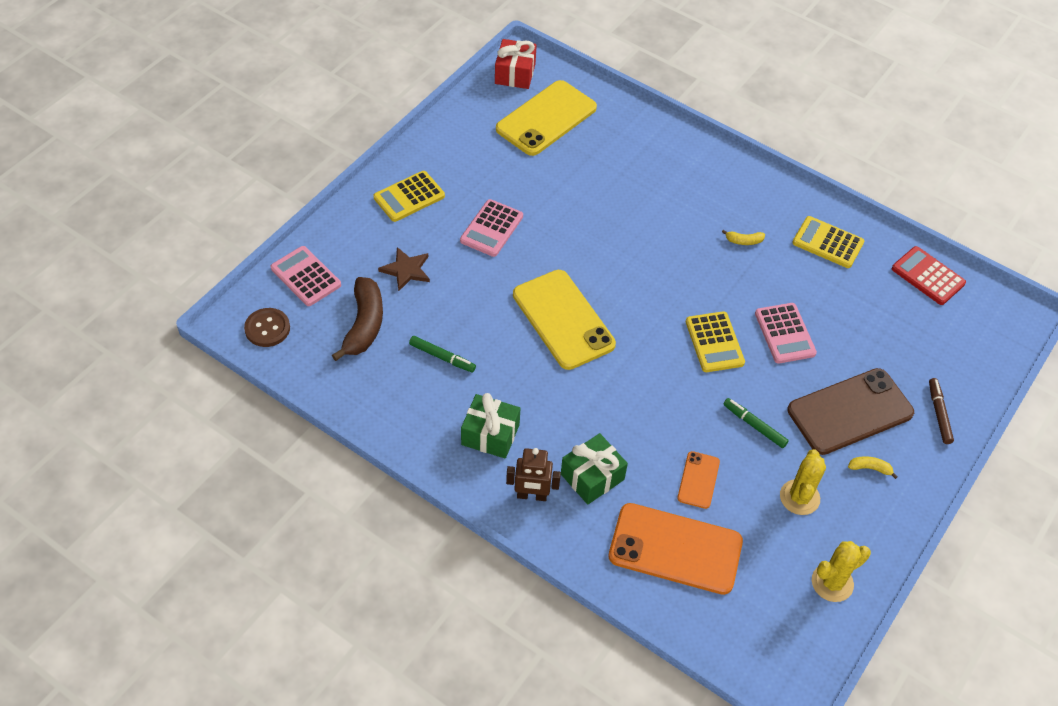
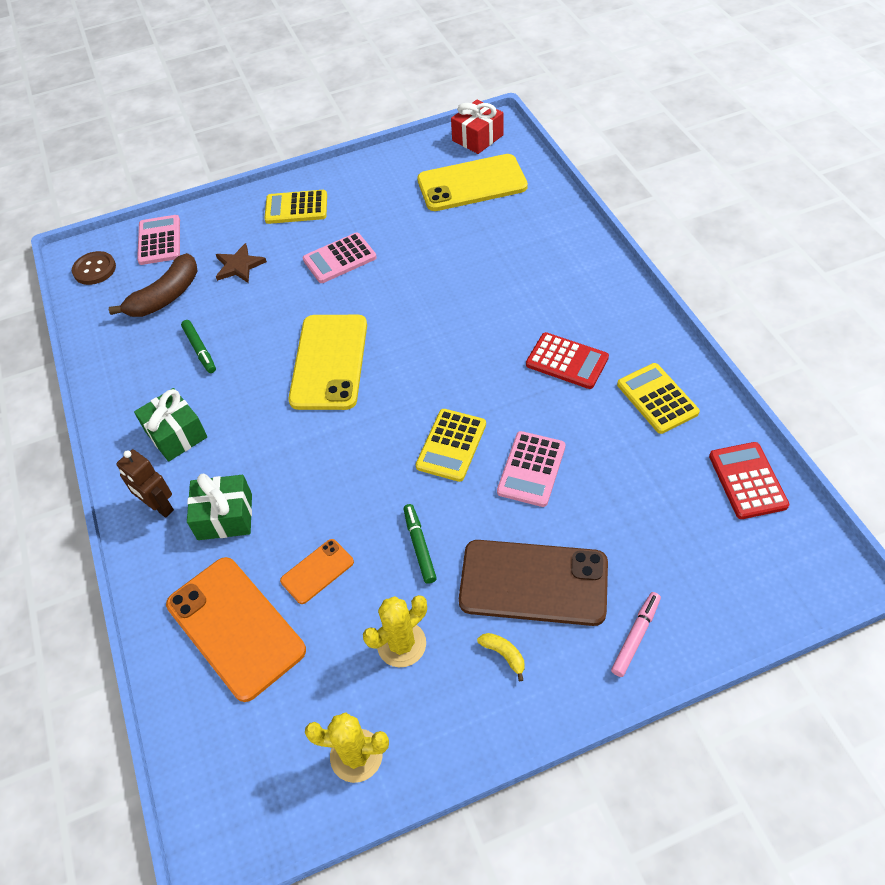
camera: 40 degrees right, 0 degrees up
(744, 241) = (567, 361): yellow banana -> red calculator
(939, 413) = (636, 636): brown marker -> pink marker

